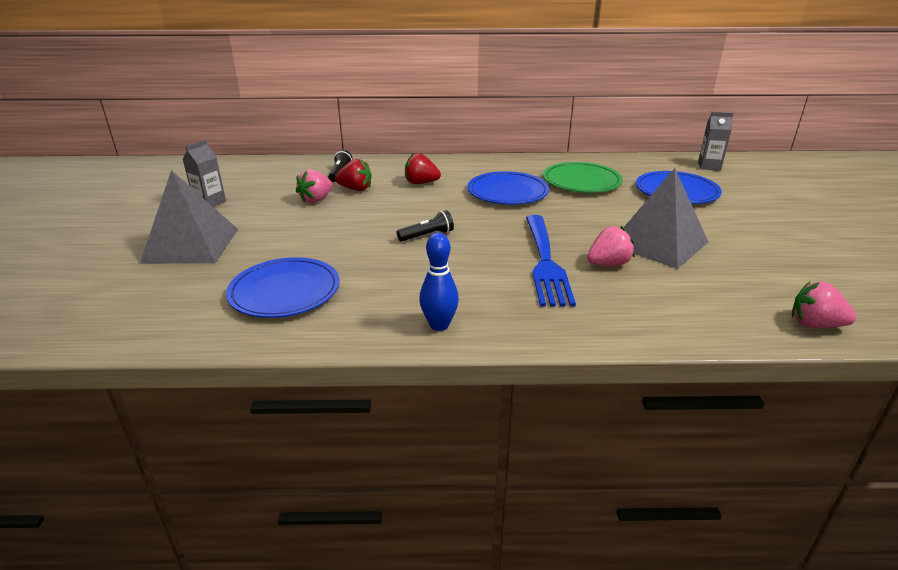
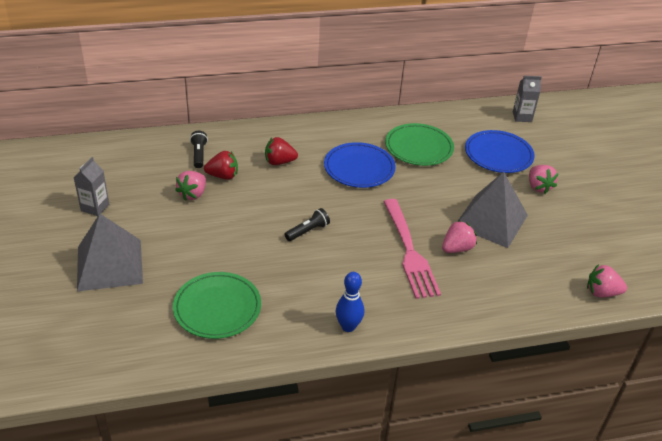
camera: 15 degrees left, 10 degrees up
(285, 292) = (217, 308): blue plate -> green plate
(545, 261) = (409, 251): blue fork -> pink fork
(725, 219) = (538, 187): none -> pink strawberry

